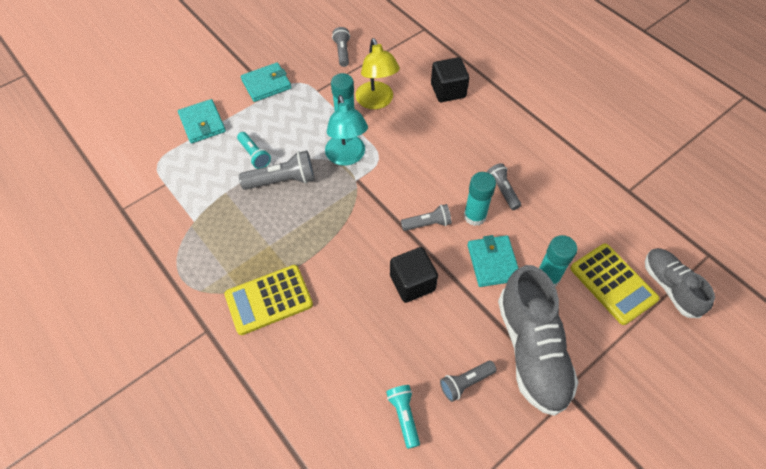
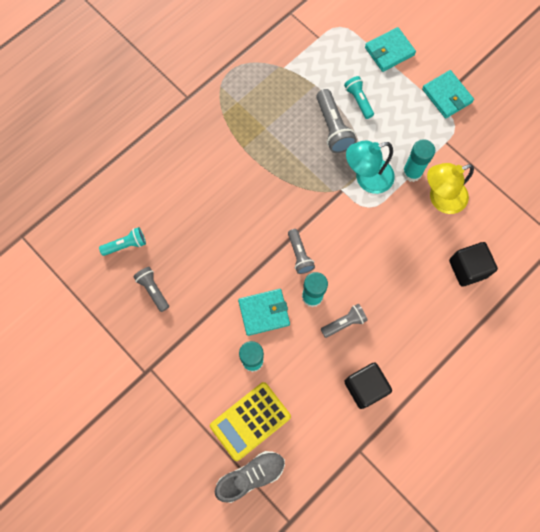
camera: 85 degrees right, 15 degrees up
(254, 155) = (358, 100): turquoise flashlight -> turquoise flashlight turned 105 degrees clockwise
(269, 300) = (215, 136): yellow calculator -> none
(342, 52) = (505, 159): grey flashlight -> none
(412, 283) = (238, 245): black cube -> black cube (365, 387)
(531, 350) = (183, 343): grey shoe -> none

